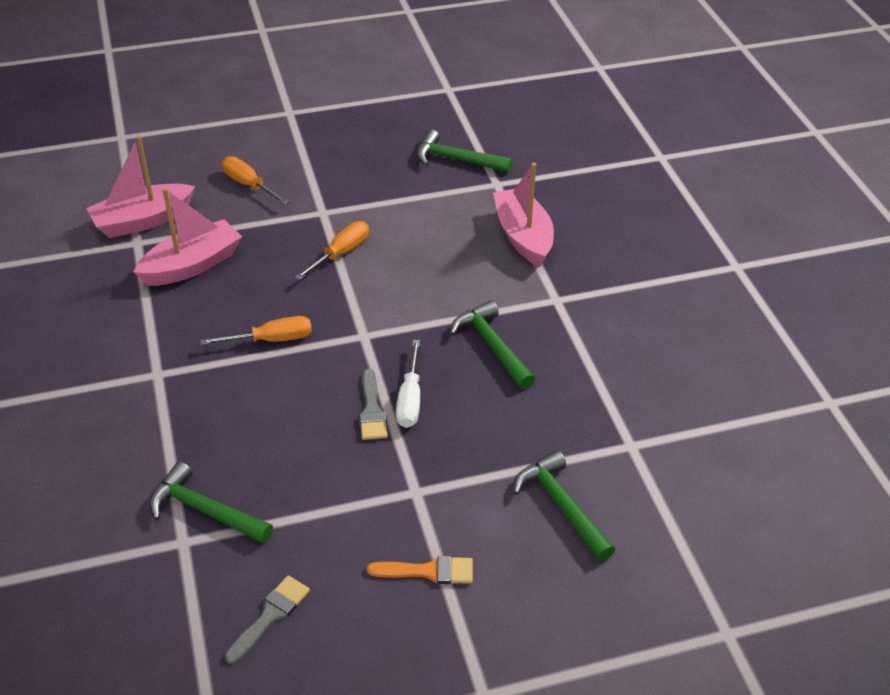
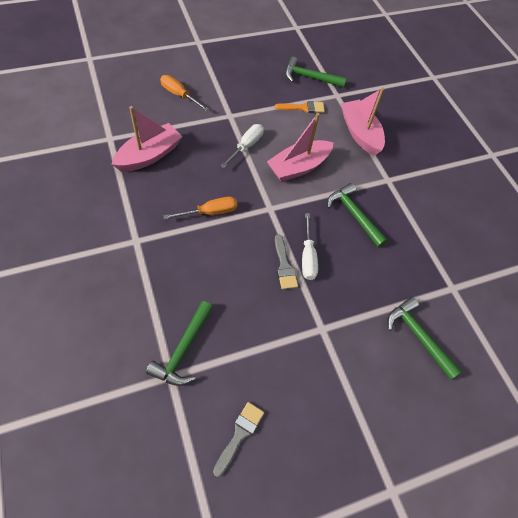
camera: 10 degrees left, 15 degrees up
(142, 221) = (111, 122): pink boat -> pink boat (298, 167)
(205, 510) = (183, 350): green hammer -> green hammer turned 90 degrees counterclockwise
(341, 253) = (246, 146): orange screwdriver -> white screwdriver
(428, 571) = (340, 392): orange brush -> orange brush (303, 108)

